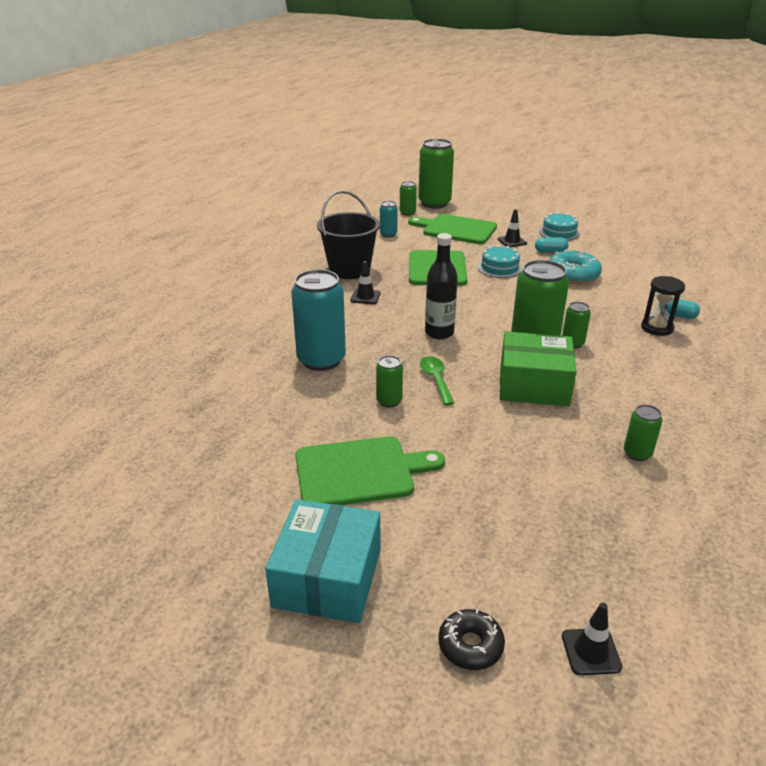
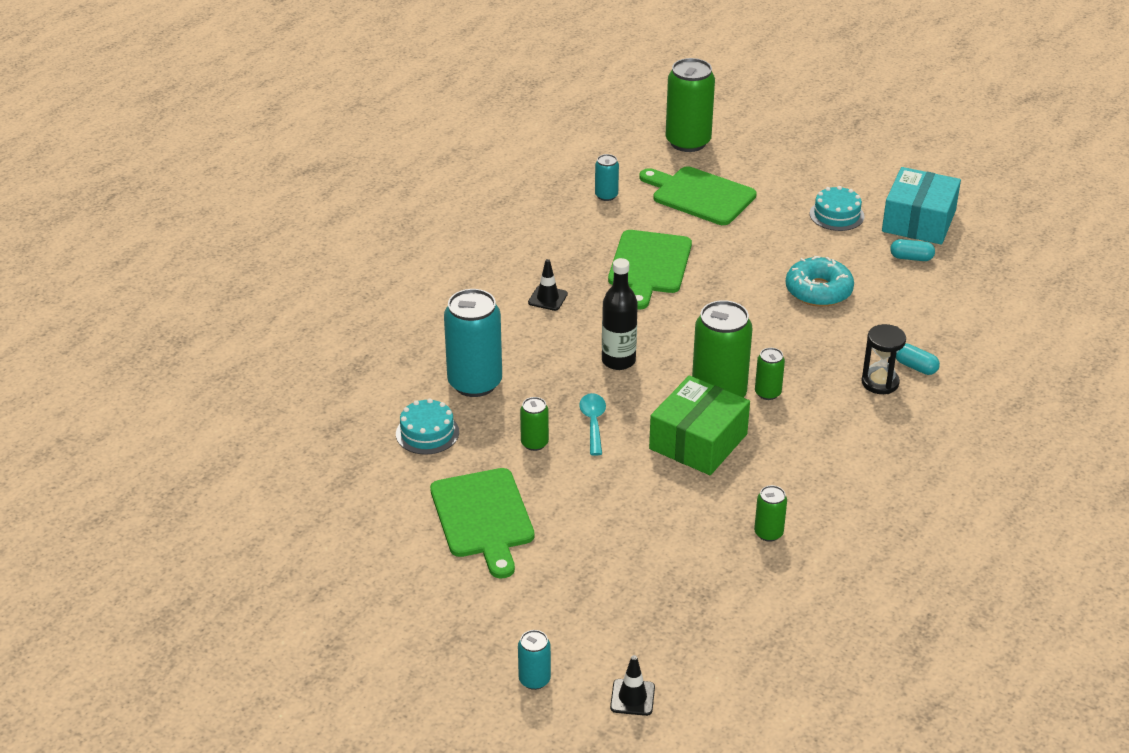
camera: 10 degrees right, 5 degrees up
(327, 578) = (429, 611): turquoise box -> turquoise box (918, 221)
(349, 270) = (540, 253): black bucket -> none
(360, 472) = (483, 517): green cutting board -> green cutting board turned 75 degrees clockwise
(407, 213) = (644, 157): green can -> none
(436, 379) = (593, 422): green spoon -> turquoise spoon
(470, 645) = (534, 679): black donut -> turquoise can
(499, 268) = (730, 269): turquoise cake -> turquoise cake (427, 433)
(512, 241) = (765, 225): black traffic cone -> none
(533, 385) = (698, 441): green box -> green box turned 75 degrees counterclockwise
(550, 252) = (809, 248): turquoise capsule -> turquoise capsule (911, 258)

